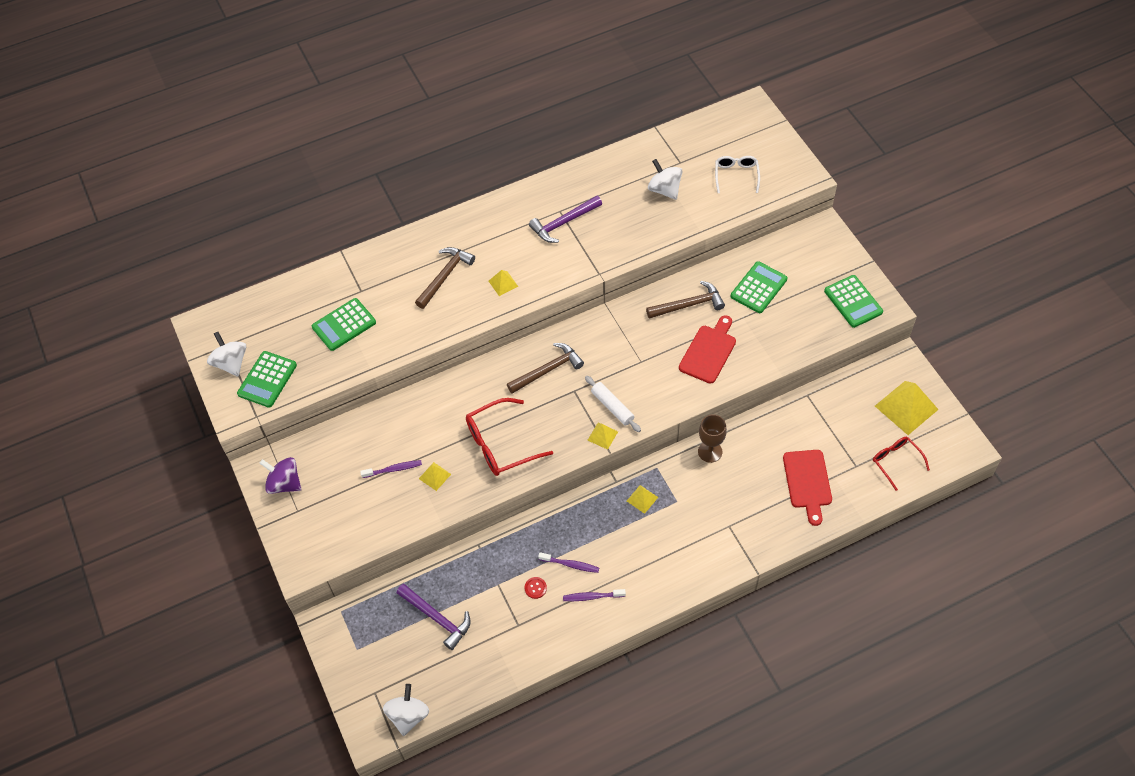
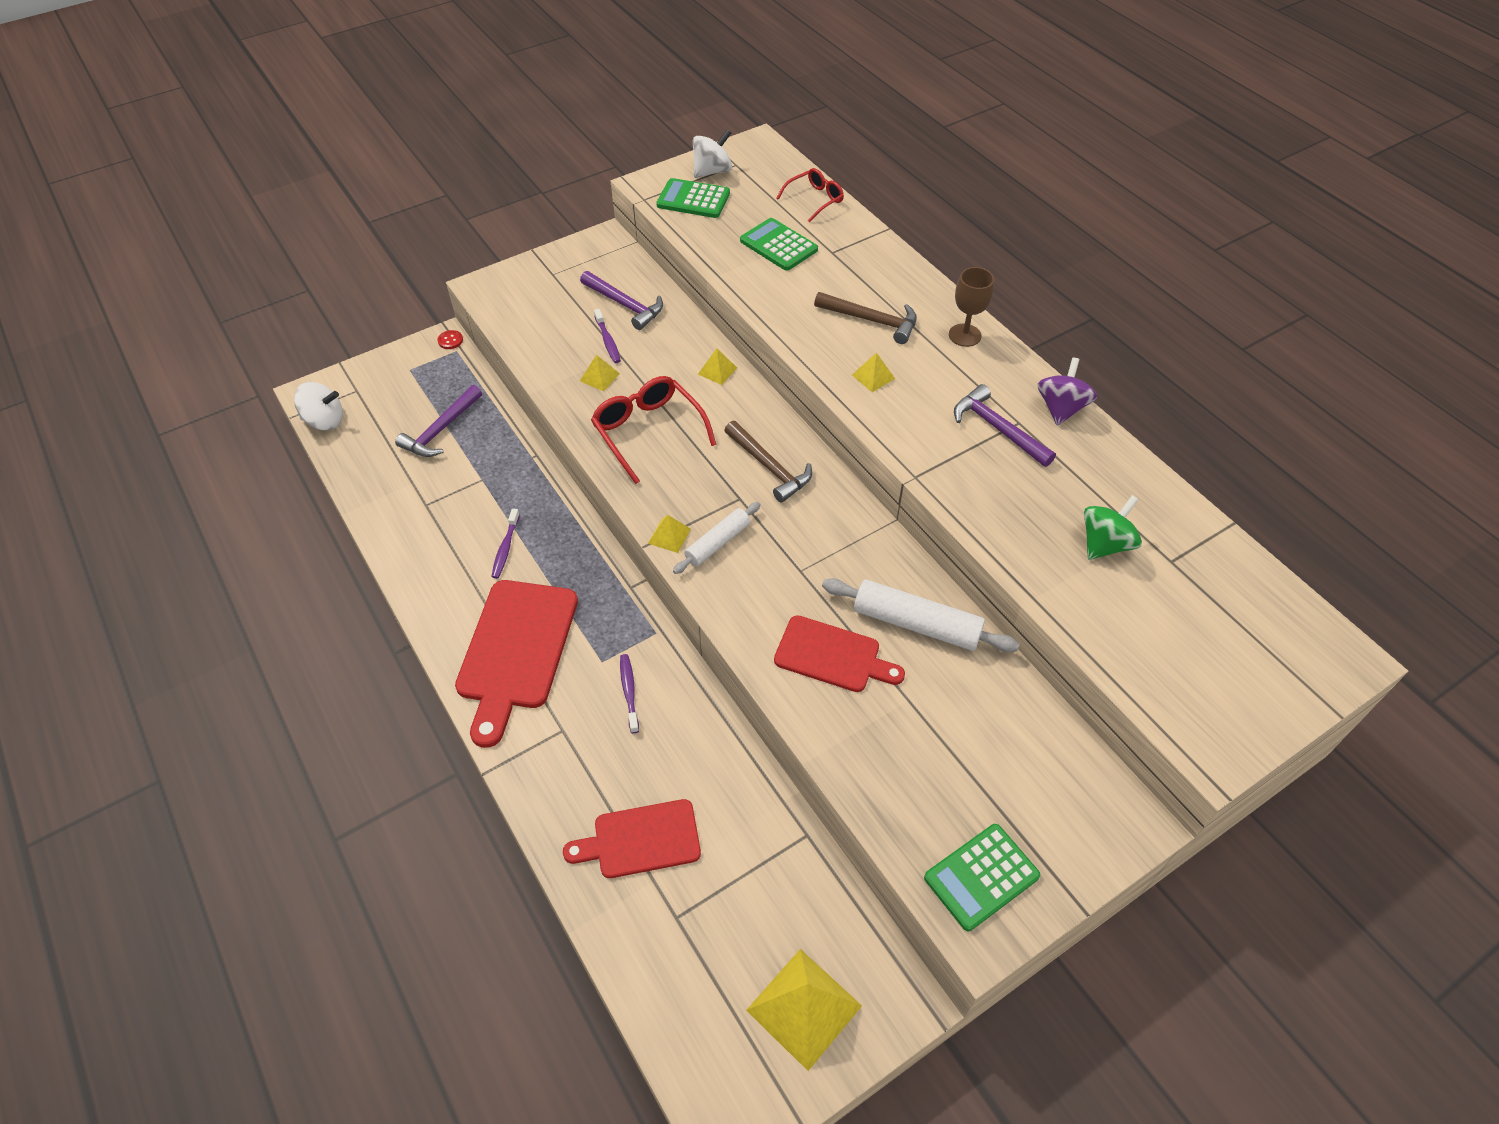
camera: 80 degrees right, 5 degrees down
(284, 483) = (587, 259): purple spinning top -> purple spinning top (1061, 408)
(352, 456) = (625, 305): none -> purple hammer
(535, 588) = (474, 516): red button -> red button (450, 340)
(592, 597) = (458, 575): purple toothbrush -> purple toothbrush (629, 692)
(642, 499) = (604, 619): yellow pyramid -> yellow pyramid (717, 371)
(663, 555) = (516, 650): none -> red cutting board
(664, 189) = (1105, 544): white spinning top -> green spinning top
(689, 305) = (916, 624): brown hammer -> white rolling pin
(710, 451) = (687, 698): brown goblet -> brown goblet (964, 335)
(736, 175) = (1173, 642): white glasses -> none
(758, 288) = (974, 721): green calculator -> none
(896, 462) = (689, 987): red glasses -> red glasses (815, 199)

